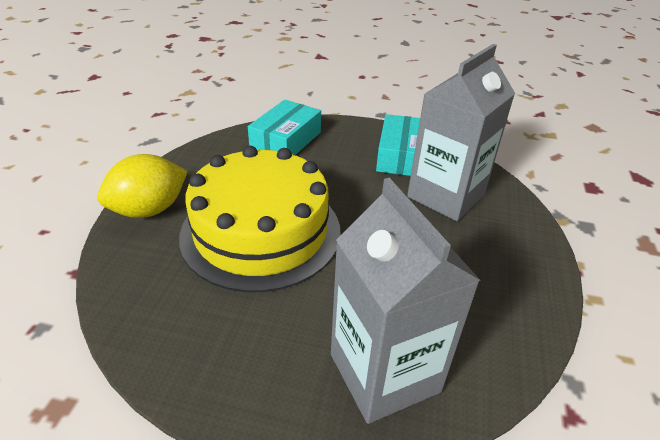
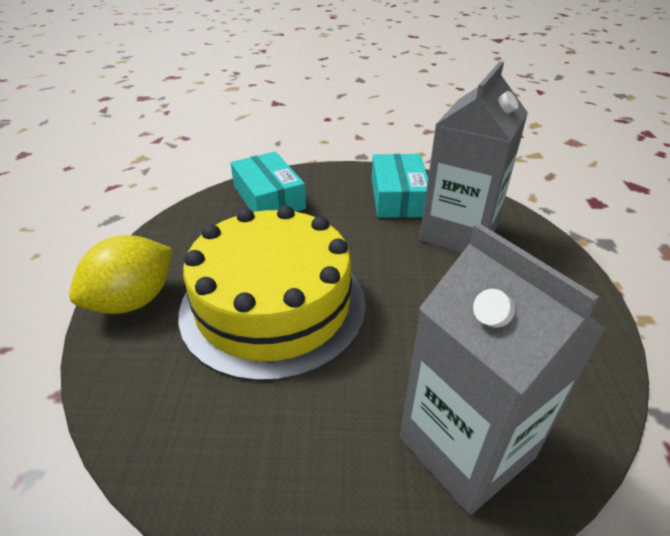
camera: 10 degrees left, 0 degrees up
(286, 140) = (269, 197): turquoise box -> turquoise box turned 45 degrees counterclockwise

